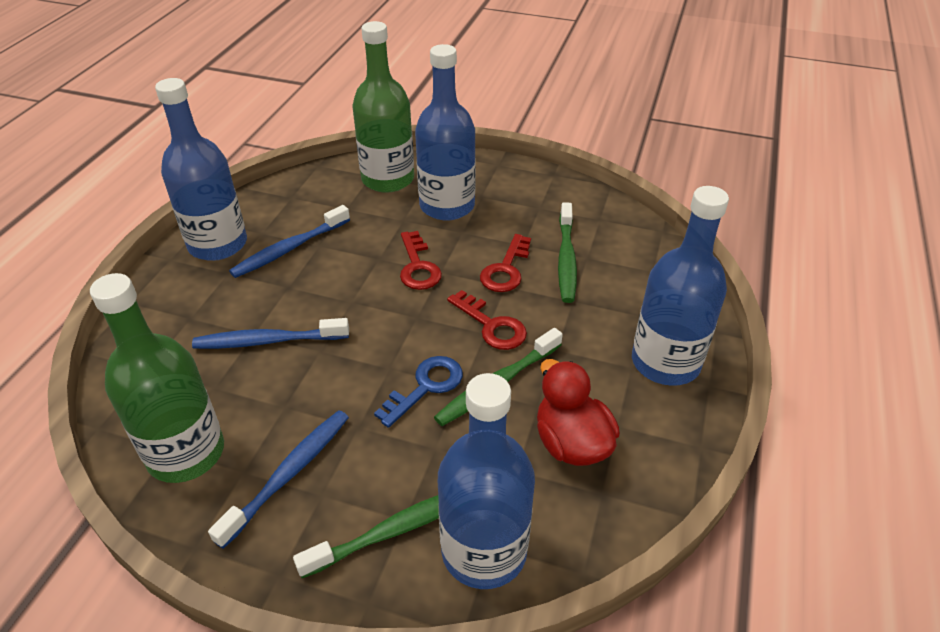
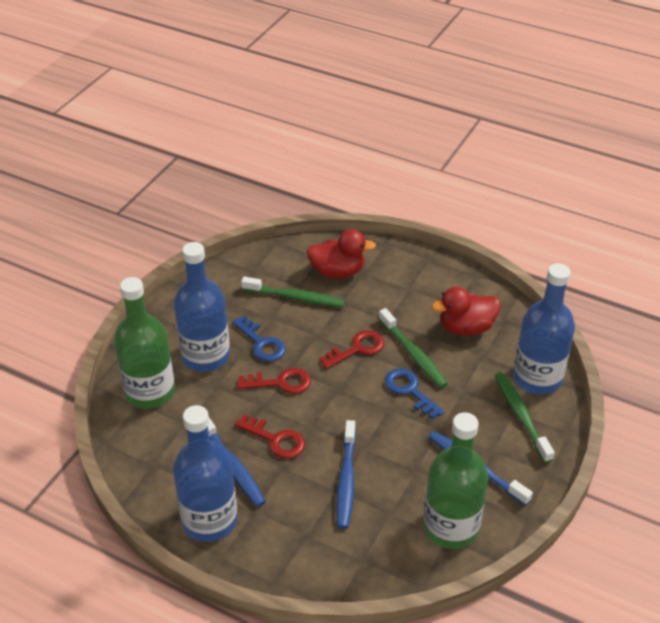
camera: 80 degrees left, 0 degrees up
(478, 243) = (261, 343): none -> blue key
(506, 269) = (298, 332): red key -> red key (275, 440)
(632, 290) = (337, 271): none -> red duck
(665, 362) = (408, 272): blue bottle -> none

